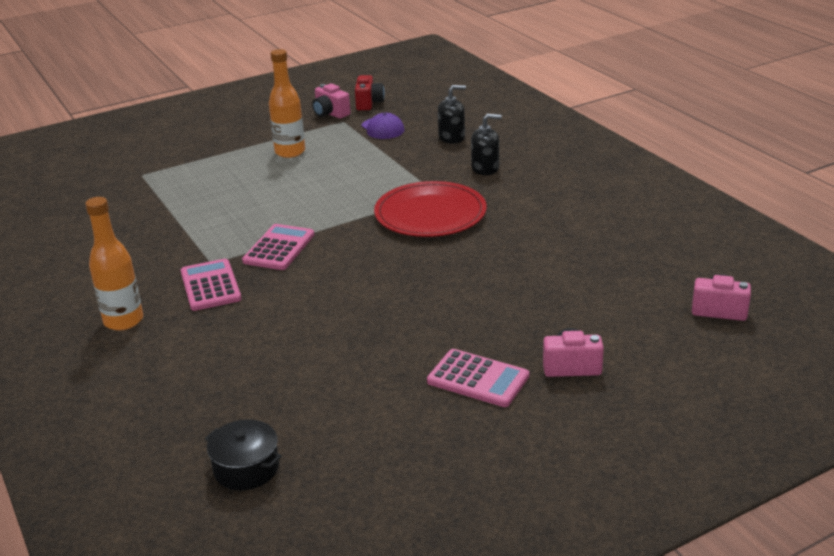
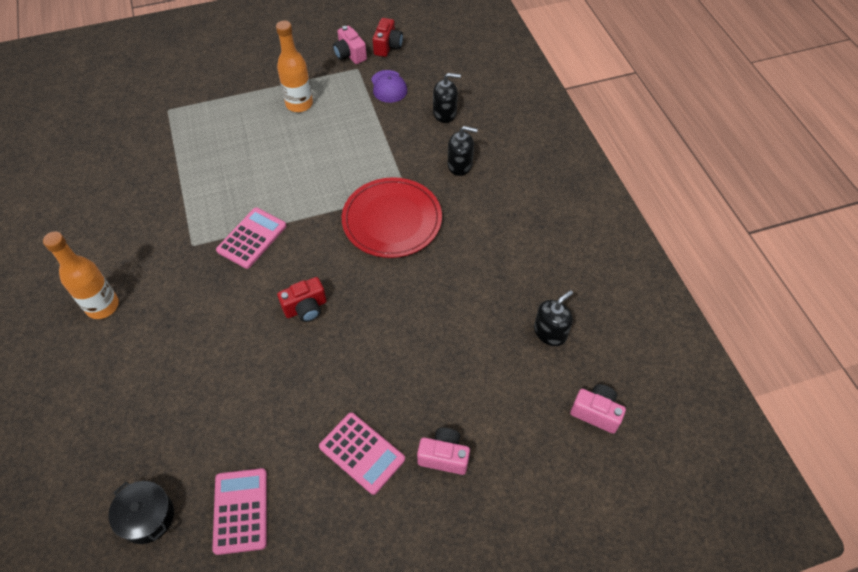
camera: 10 degrees right, 25 degrees up
(210, 286) = (182, 276): pink calculator -> pink calculator (241, 511)
(363, 287) = (306, 308): none -> red camera
(640, 264) = (550, 332): none -> black soap dispenser

